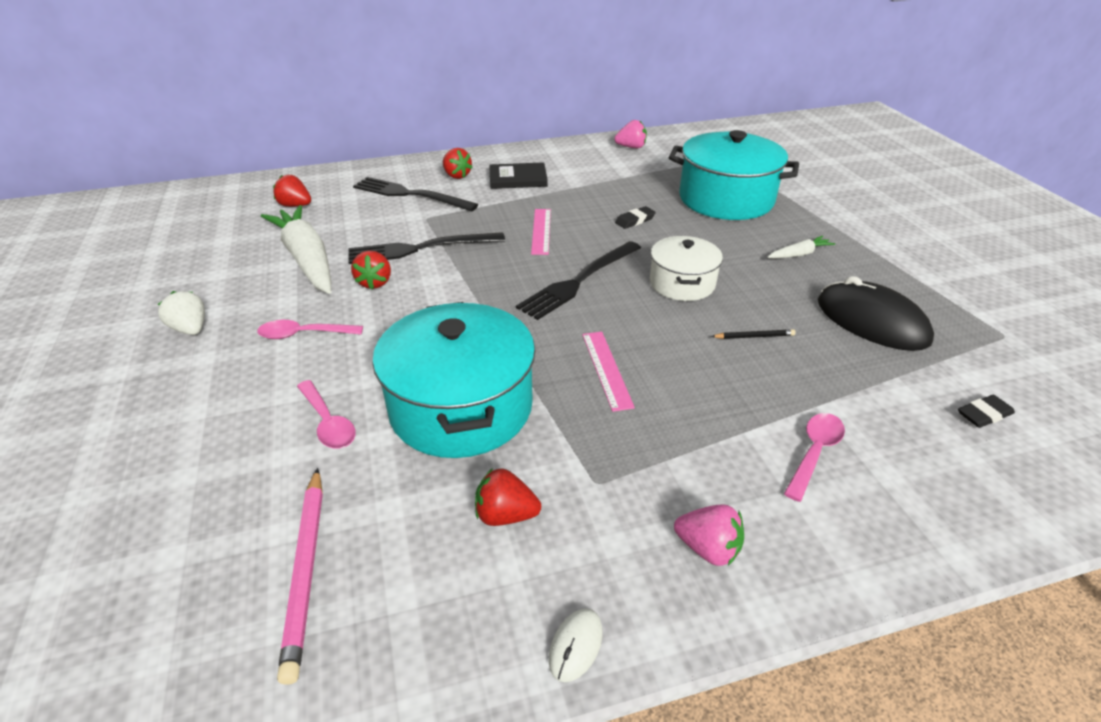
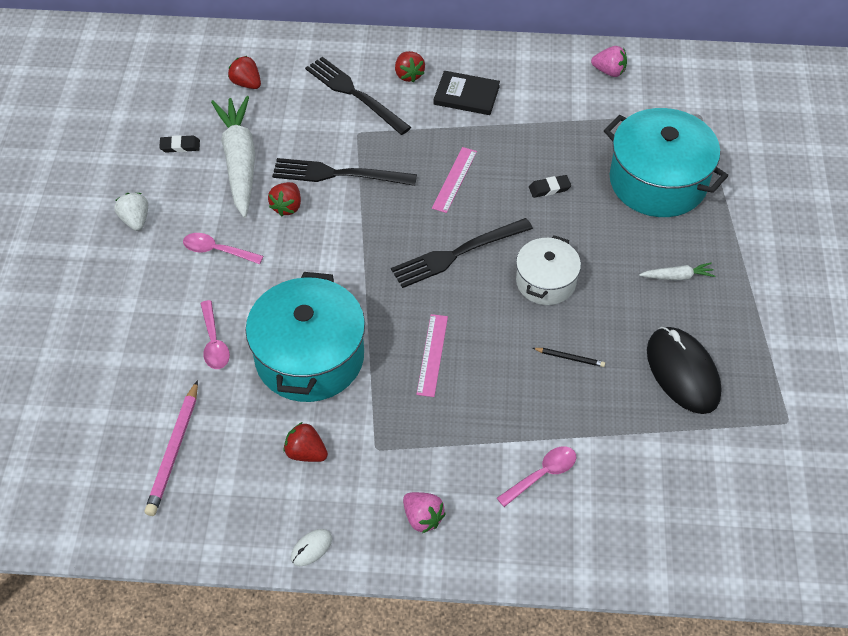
camera: 20 degrees right, 15 degrees up
(984, 414) = (698, 486): black eraser -> black eraser (180, 146)

